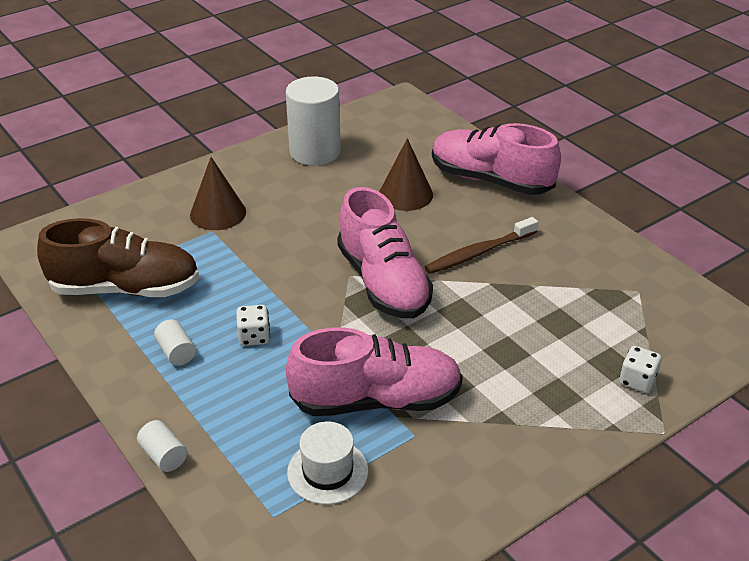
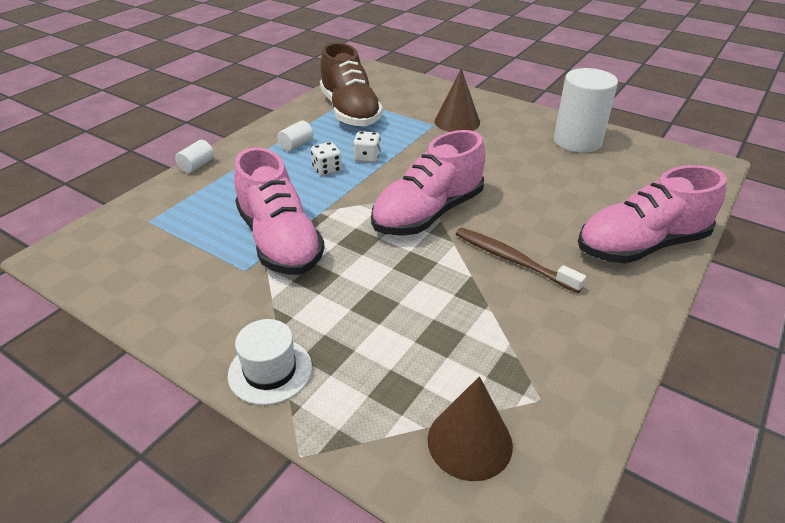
camera: 70 degrees right, 0 degrees up
(327, 471) = (195, 235): white hat -> white hat (270, 371)
(405, 194) = (564, 199): brown cone -> brown cone (469, 442)
(490, 180) = (641, 245): pink shoe -> pink shoe turned 120 degrees counterclockwise
(637, 381) = (377, 419): white dice -> white dice (367, 157)

